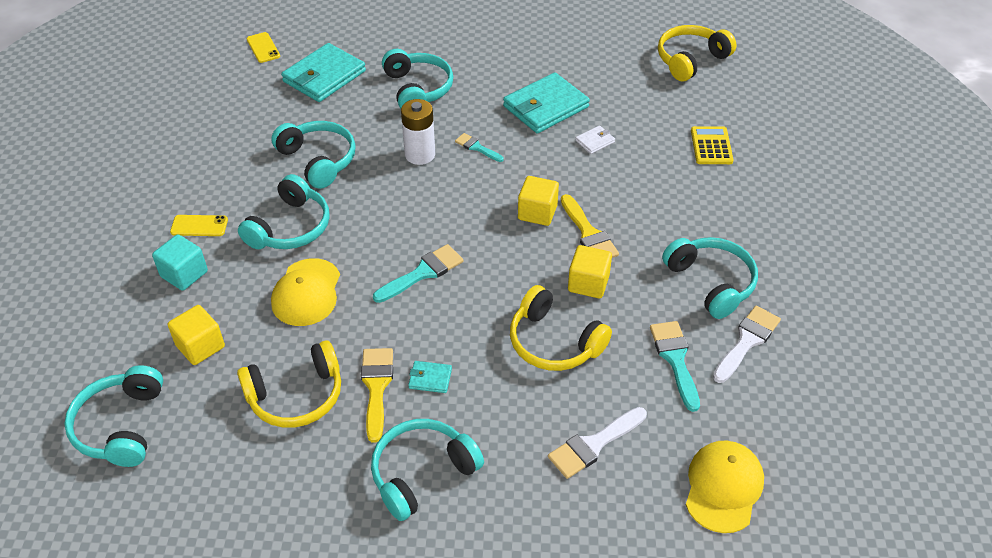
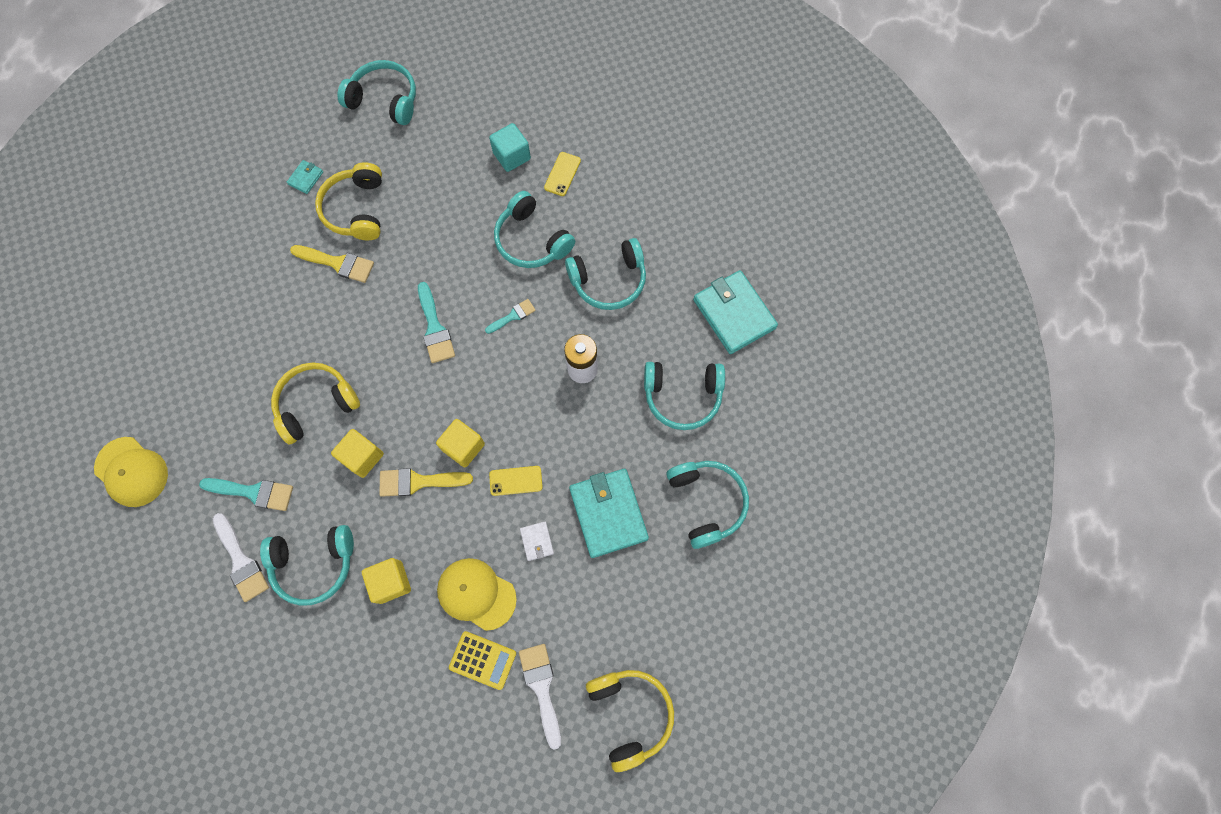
camera: 110 degrees right, 25 degrees up
(200, 346) = (432, 156): yellow cube -> yellow cube (391, 582)
(263, 48) = (802, 268): yellow phone -> yellow phone (516, 481)
(306, 292) = (453, 237): yellow cap -> yellow cap (476, 594)
(422, 473) = (251, 273): turquoise headphones -> turquoise headphones (706, 502)
(430, 378) = (327, 302): turquoise wallet -> turquoise wallet (305, 178)
(477, 147) = (572, 424): turquoise brush -> turquoise brush (513, 316)
(593, 445) = (213, 395): white brush -> white brush (541, 687)

